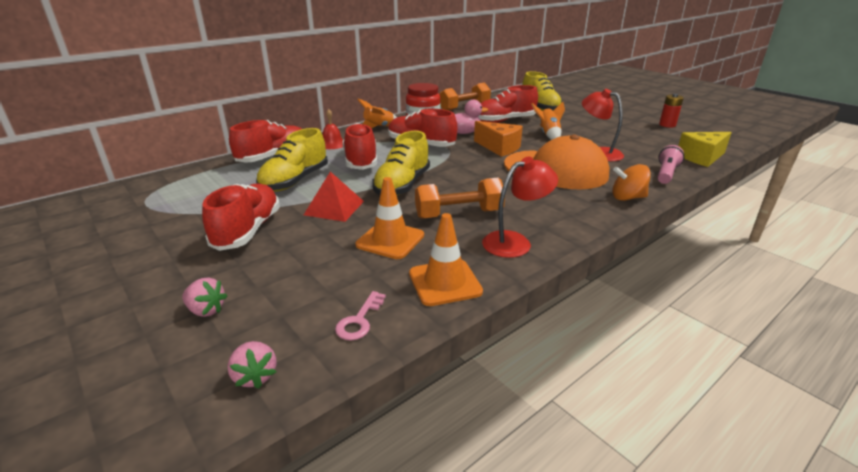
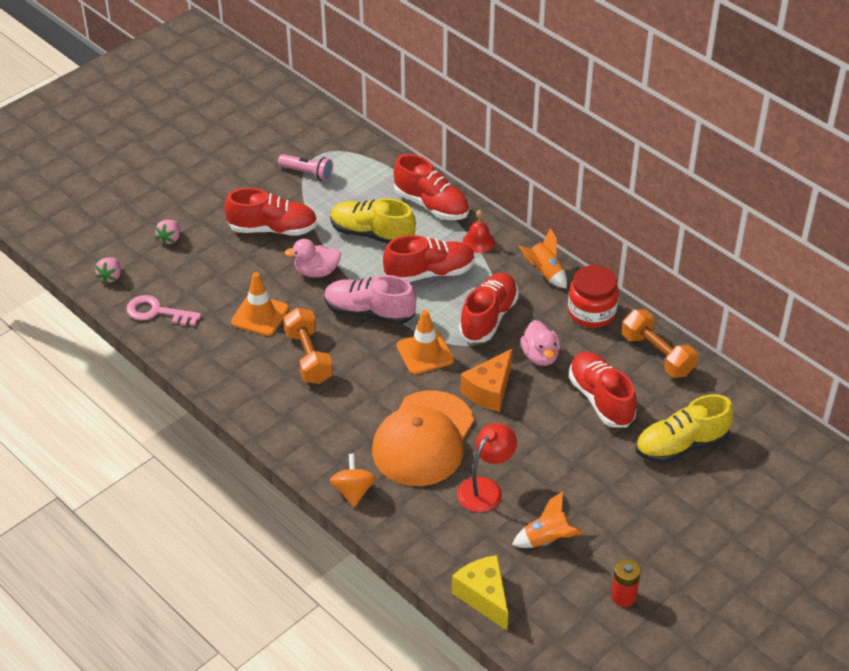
camera: 85 degrees right, 15 degrees up
(255, 376) = (110, 277): pink strawberry -> pink strawberry turned 45 degrees counterclockwise
(334, 208) = (316, 272): red pyramid -> pink duck
(359, 320) = (157, 312): pink key -> pink key, size x1.52
(402, 185) = (369, 312): yellow shoe -> pink shoe
(445, 282) = (199, 352): orange traffic cone -> orange traffic cone (425, 353)
(515, 242) = (259, 395): red lamp -> none
(548, 135) = (548, 444): orange rocket -> orange rocket (547, 540)
(666, 174) = (423, 543): pink flashlight -> pink flashlight (307, 173)

